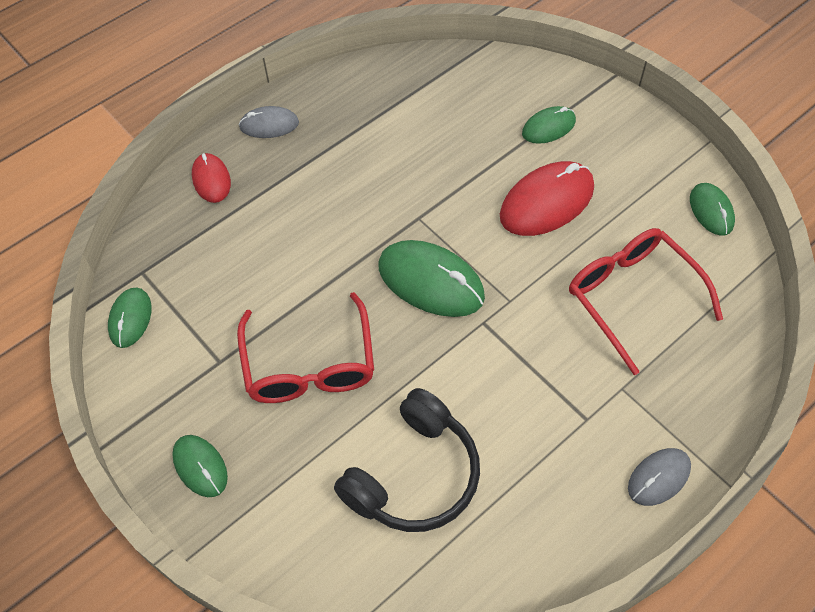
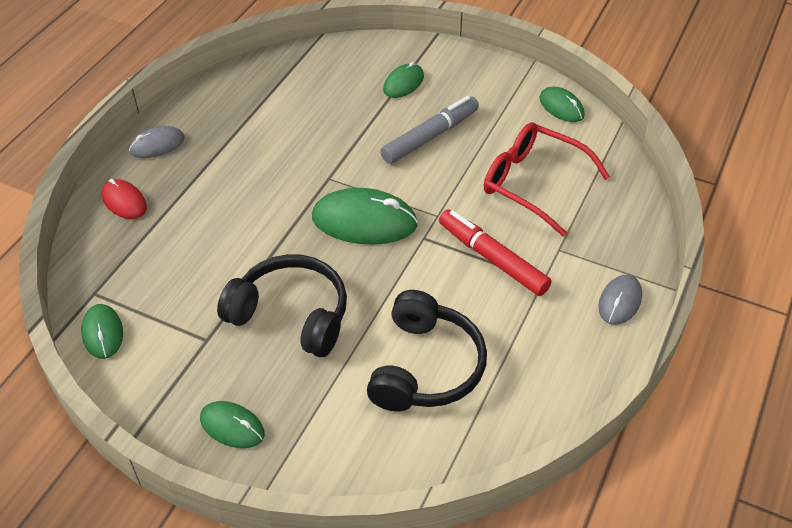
camera: 25 degrees left, 10 degrees down
(309, 364) = (291, 315): red glasses -> black headphones
(543, 374) = (492, 259): none -> red marker
(546, 202) = (430, 136): red mouse -> grey marker

